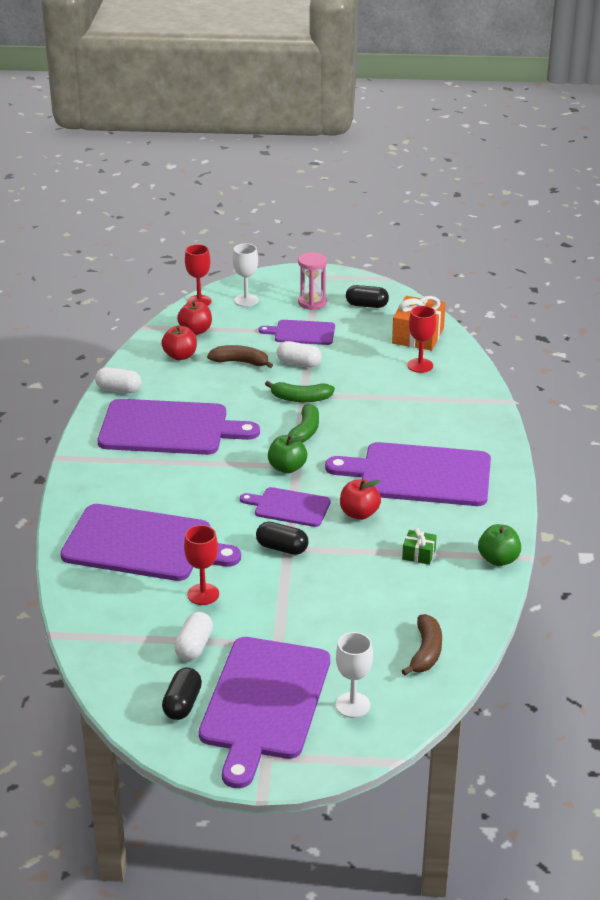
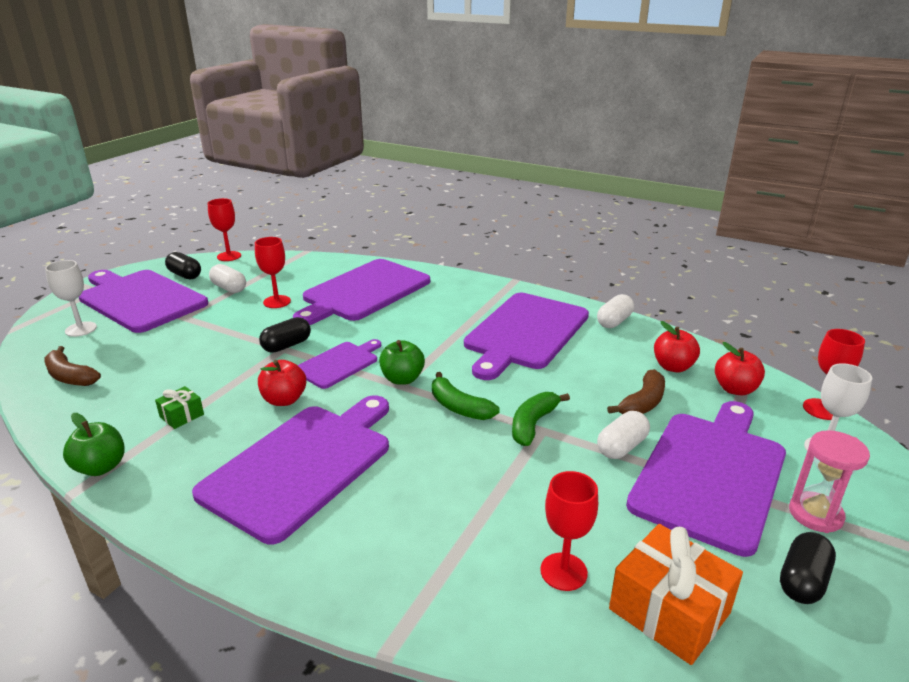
camera: 115 degrees right, 5 degrees down
(105, 696) = (229, 256): none -> red goblet
(302, 333) = (711, 474): purple cutting board -> purple cutting board, size x1.89

